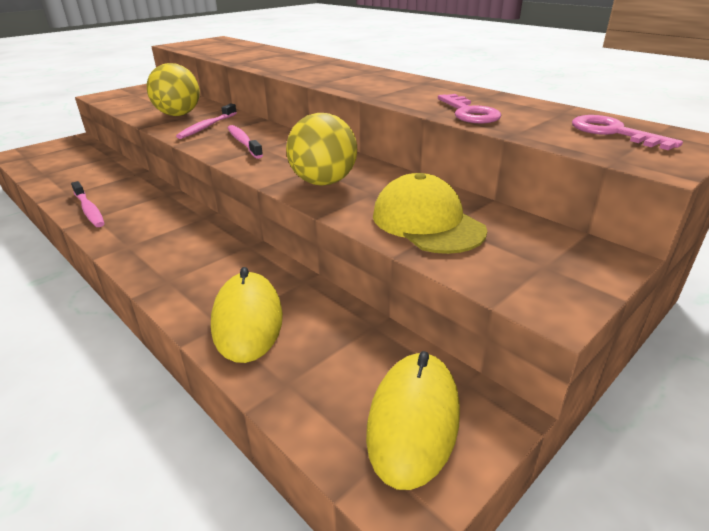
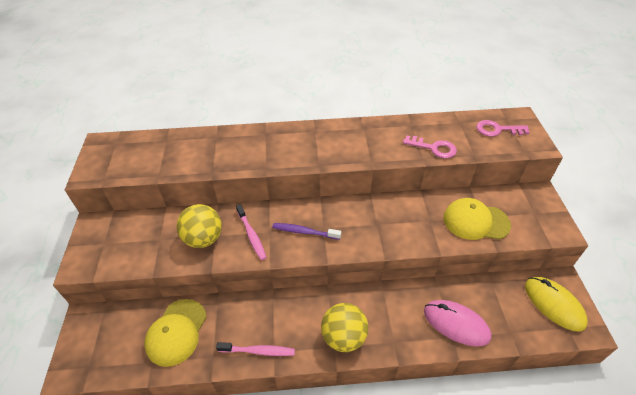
camera: 50 degrees left, 15 degrees up
(85, 171) = (176, 332): none -> yellow cap
(243, 143) = (304, 232): pink toothbrush -> purple toothbrush
(247, 320) = (456, 324): yellow mouse -> pink mouse
(323, 182) = (400, 230): yellow ball -> yellow ball (343, 337)

